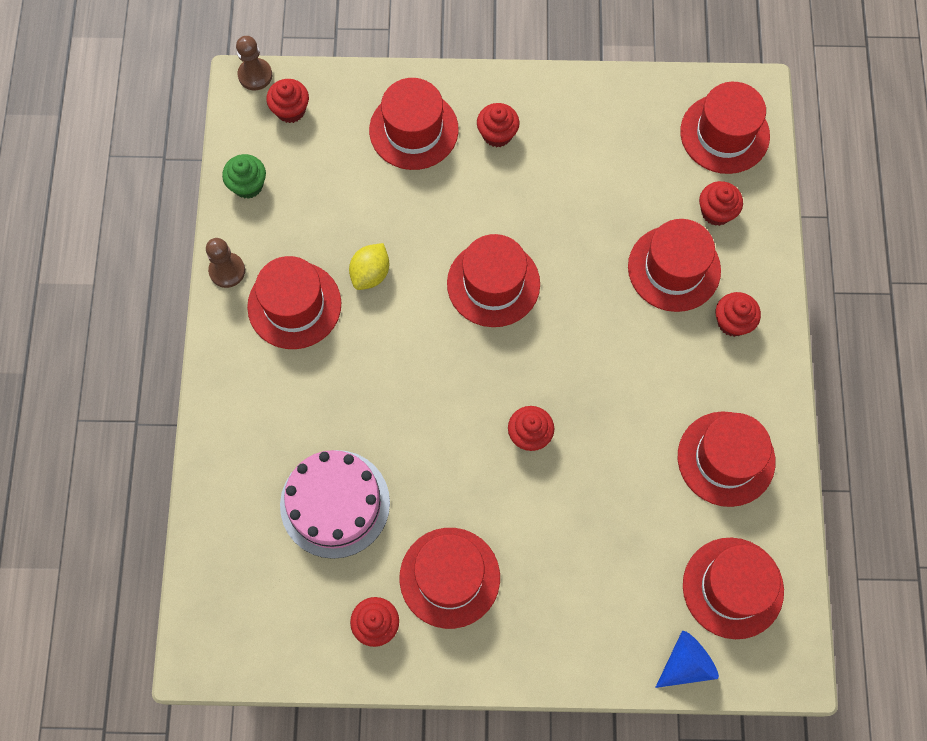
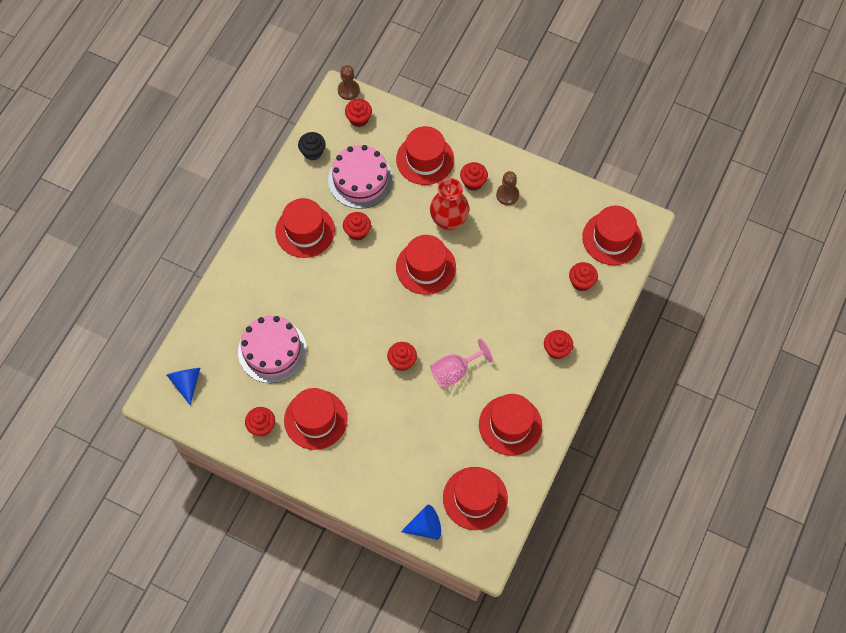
camera: 25 degrees right, 5 degrees down
(227, 271) = (277, 196): brown pawn -> brown pawn (507, 195)
(231, 610) = (186, 383): none -> blue cone
(248, 185) = (313, 152): green cupcake -> black cupcake
(337, 196) = (360, 179): none -> pink cake
(370, 274) = (357, 232): yellow lemon -> red cupcake
(491, 203) = (449, 220): none -> red vase
(611, 416) = (455, 371): none -> pink goblet
(674, 268) = (538, 304): red hat -> none

